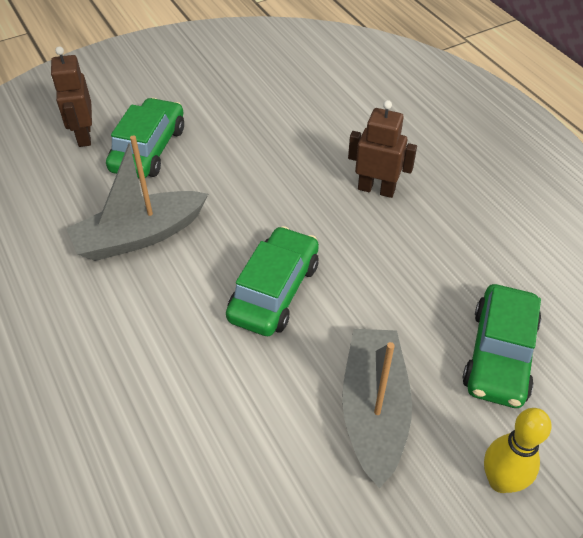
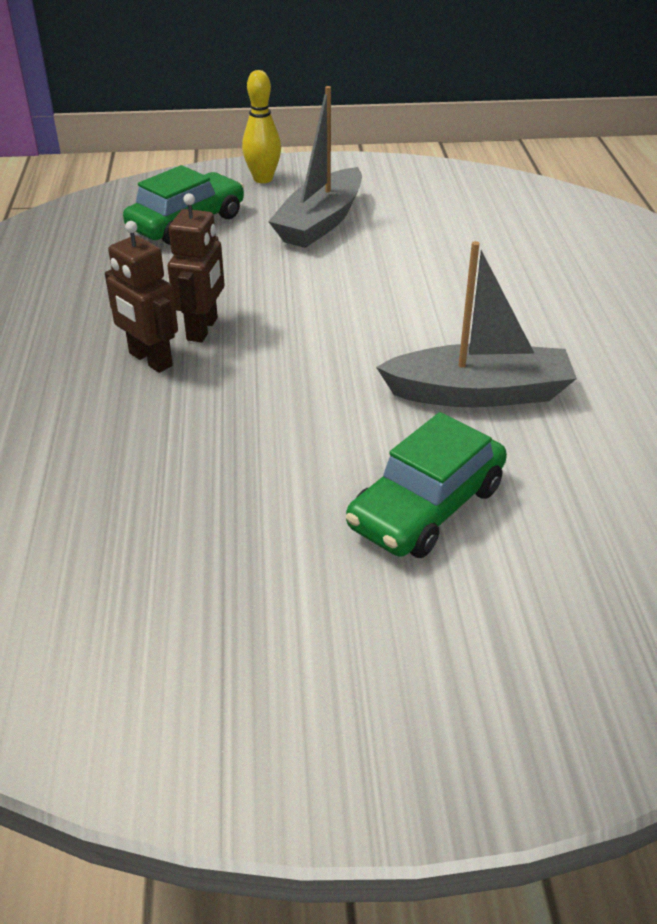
camera: 155 degrees left, 10 degrees down
(84, 136) = (533, 568): brown robot -> brown robot (203, 329)
(274, 291) = (348, 306): green car -> none

